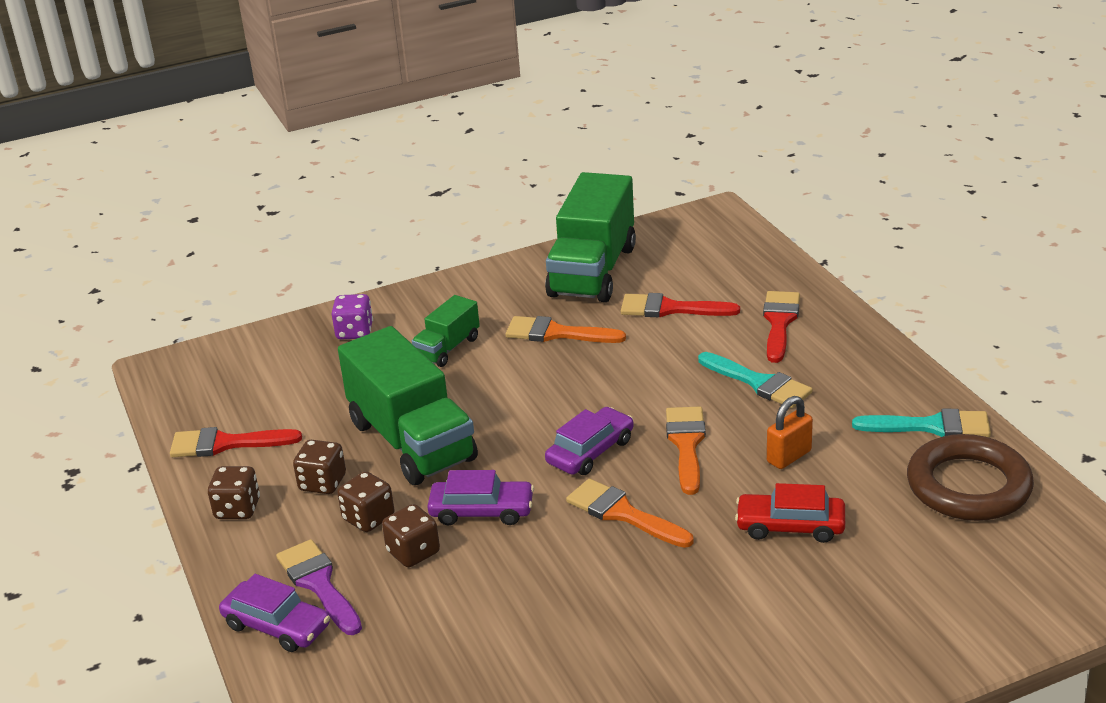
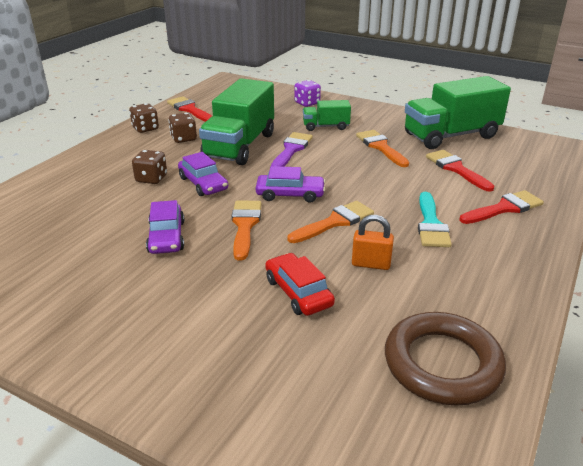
camera: 50 degrees right, 0 degrees up
(277, 626) = (67, 167): purple car -> purple car (166, 237)
(319, 584) = (106, 165): purple brush -> purple brush (291, 149)
(368, 518) = (168, 158): brown dice -> none
(932, 426) = (489, 316): turquoise brush -> none

